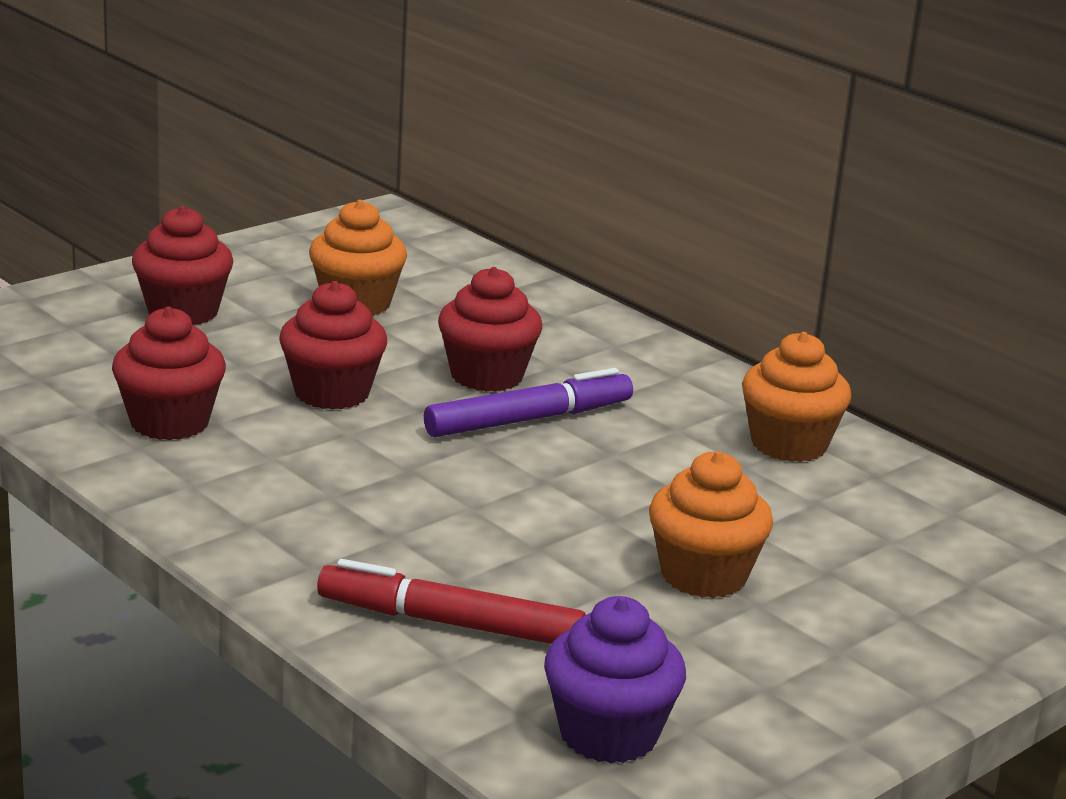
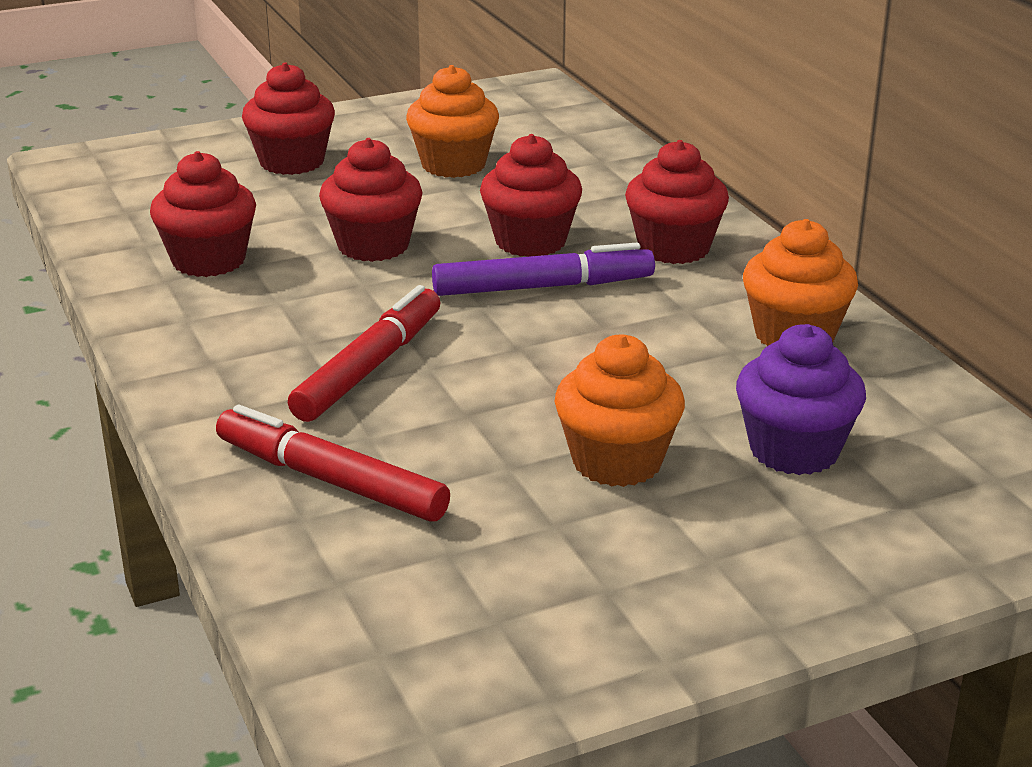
camera: 20 degrees right, 5 degrees up
(413, 513) = (369, 367): none -> red marker
(608, 734) = (409, 616): purple cupcake -> purple cupcake (794, 450)
(628, 371) = (674, 248): none -> red cupcake

